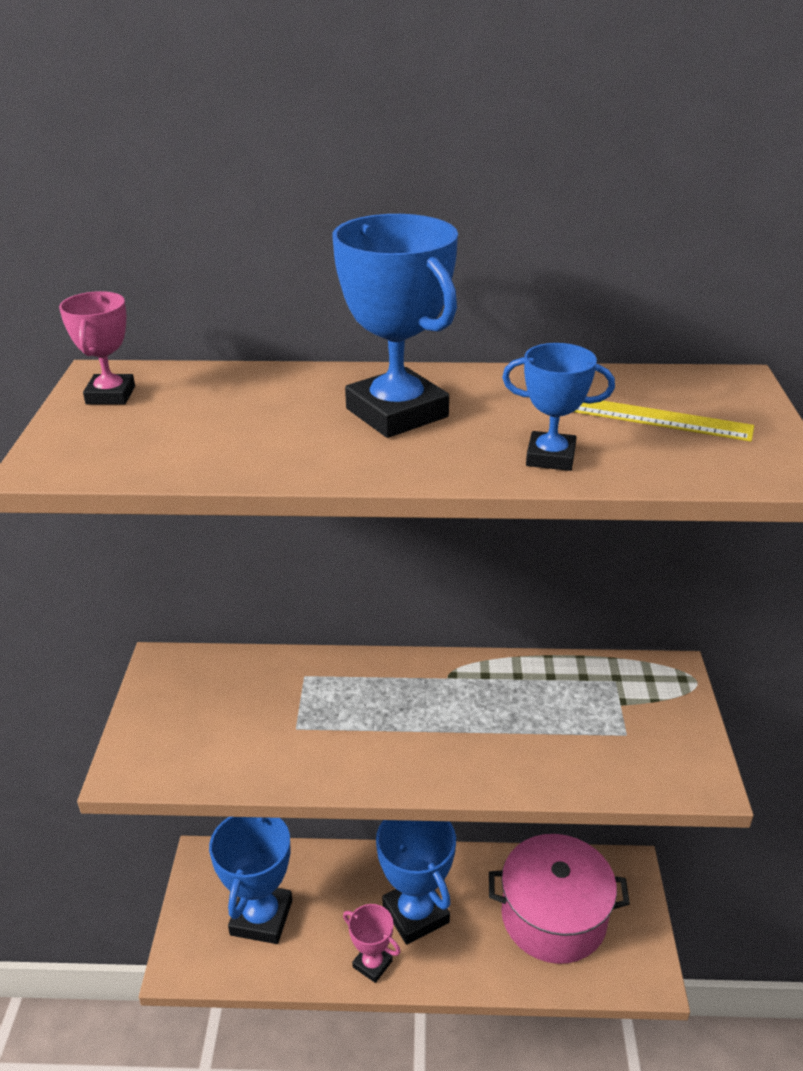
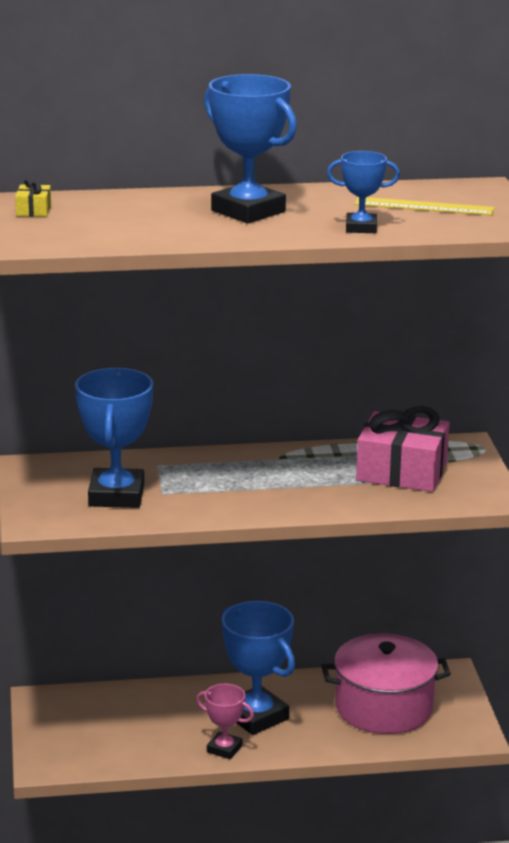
camera: 10 degrees left, 10 degrees down
(111, 395) = (33, 210): pink trophy -> yellow gift
(261, 917) = (111, 730): blue trophy -> blue trophy (116, 495)
(591, 716) = (402, 471): none -> pink gift

